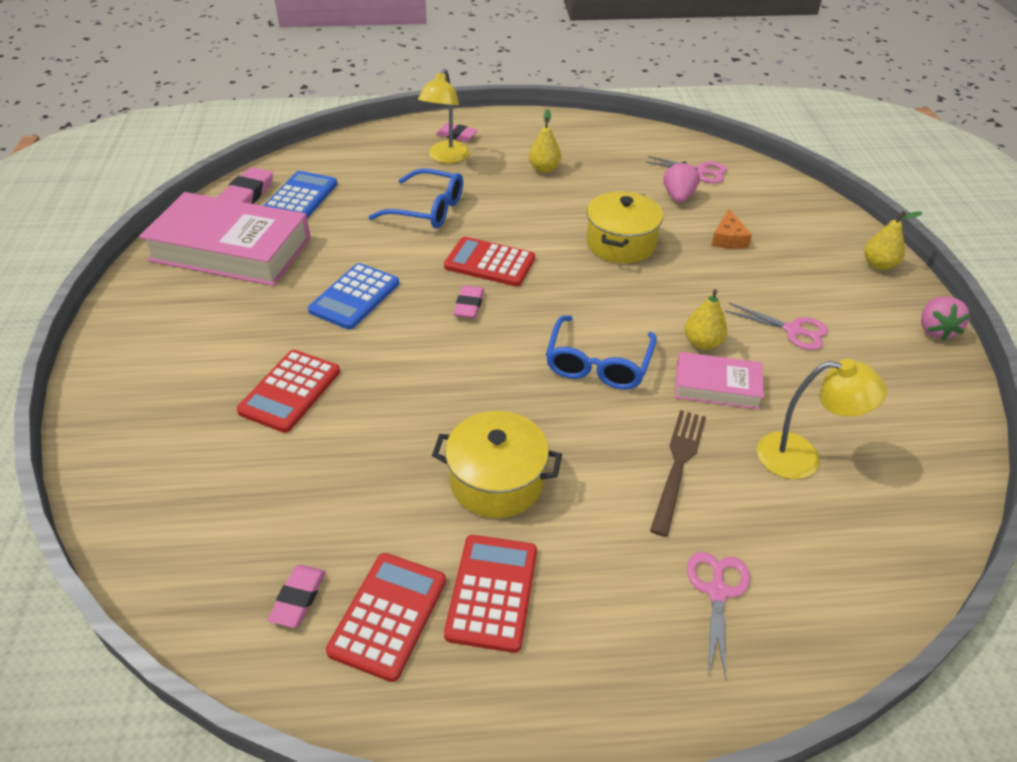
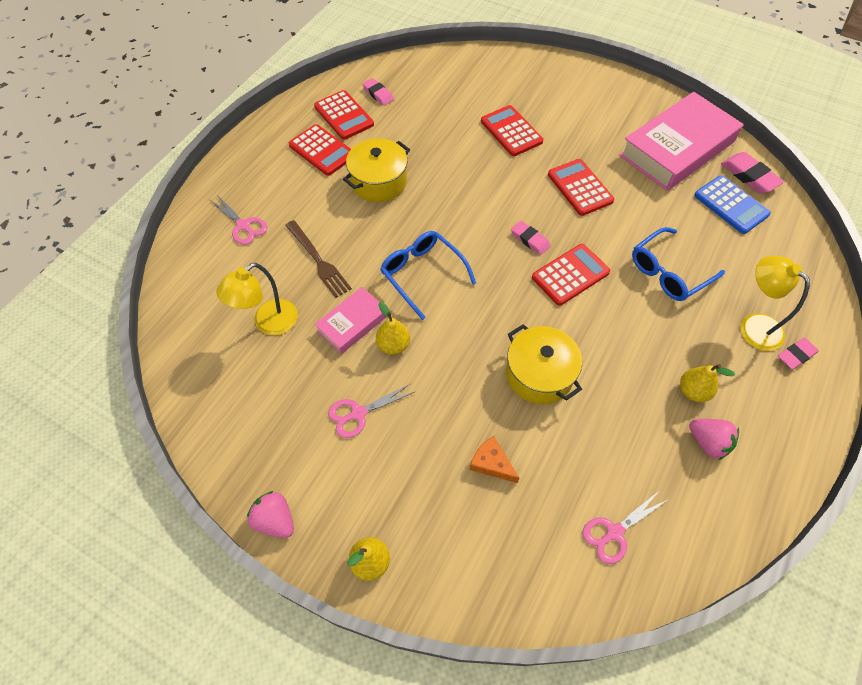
camera: 125 degrees right, 15 degrees up
(355, 297) = (580, 188): blue calculator -> red calculator
(678, 197) = (580, 474): pink strawberry -> pink strawberry (708, 442)

